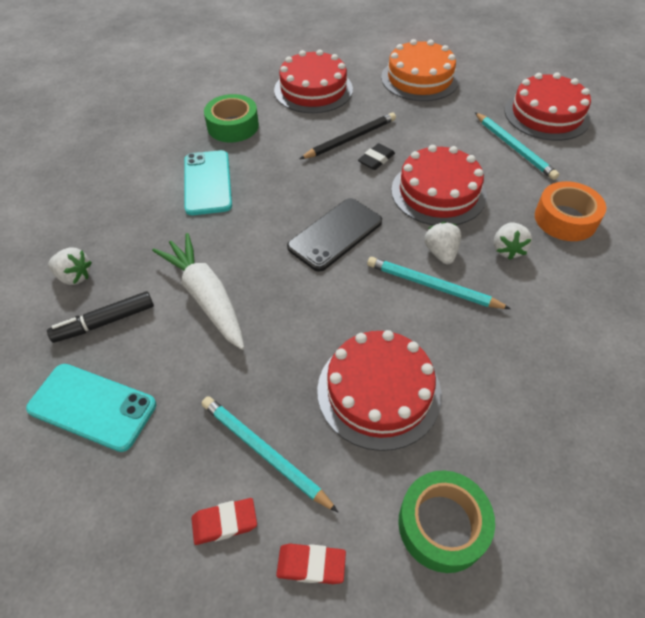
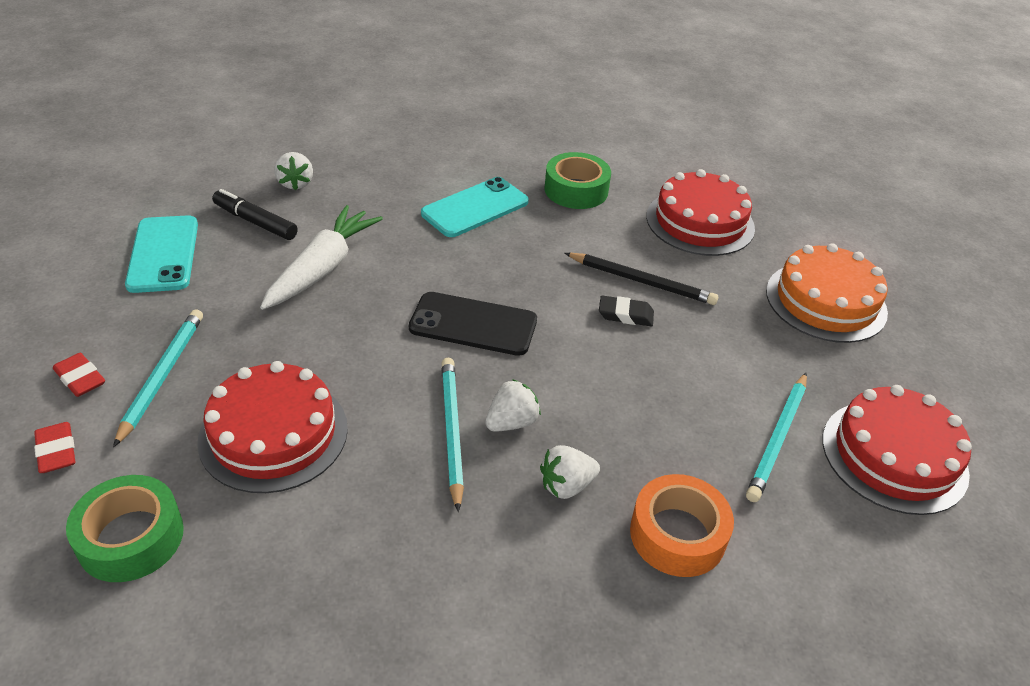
camera: 55 degrees right, 10 degrees down
(438, 192) = (616, 388): red cake -> none

